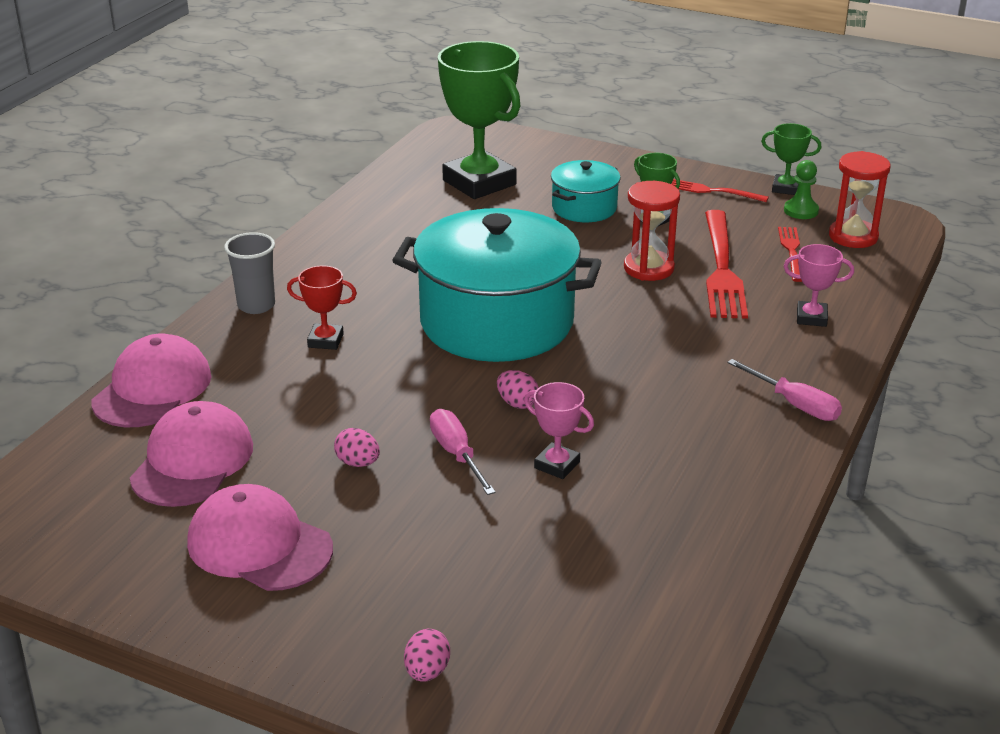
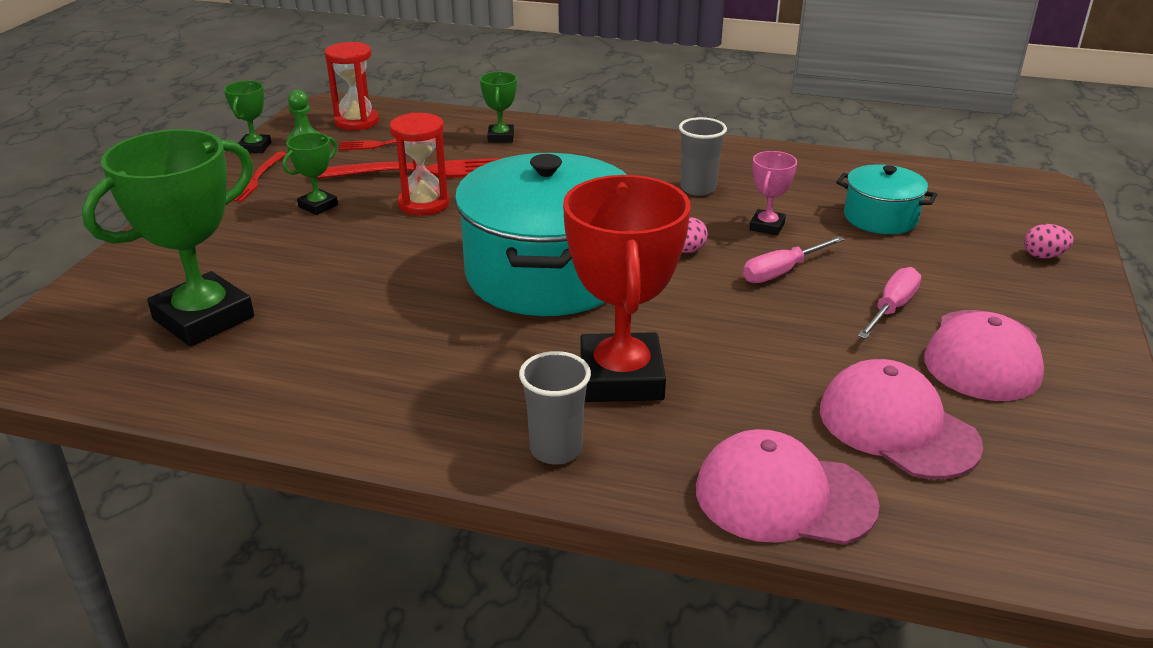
camera: 100 degrees left, 0 degrees up
(192, 461) = (897, 427): pink cap -> pink cap turned 45 degrees clockwise
(325, 340) = (621, 377): red trophy -> red trophy, size x2.15
(358, 463) = (828, 321): pink egg -> none
(584, 208) = (287, 244): turquoise pot -> turquoise pot (880, 218)
(659, 433) = (698, 189): none -> grey cup
(794, 404) = (631, 143): pink screwdriver -> pink screwdriver (891, 308)
(811, 318) = (501, 137): pink trophy -> green trophy

